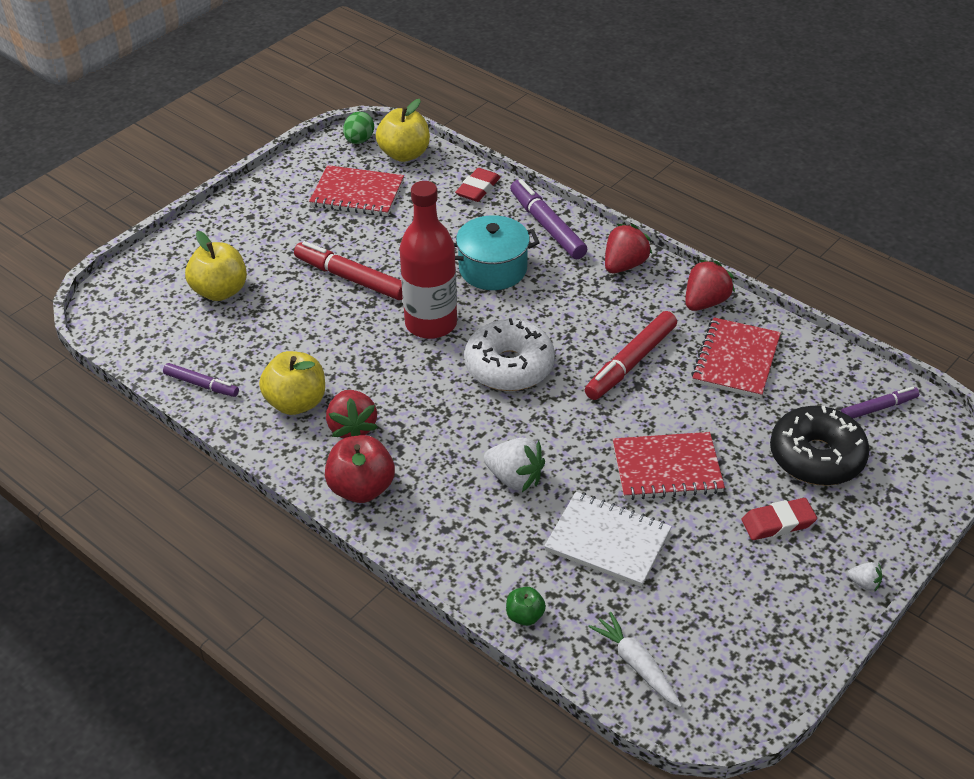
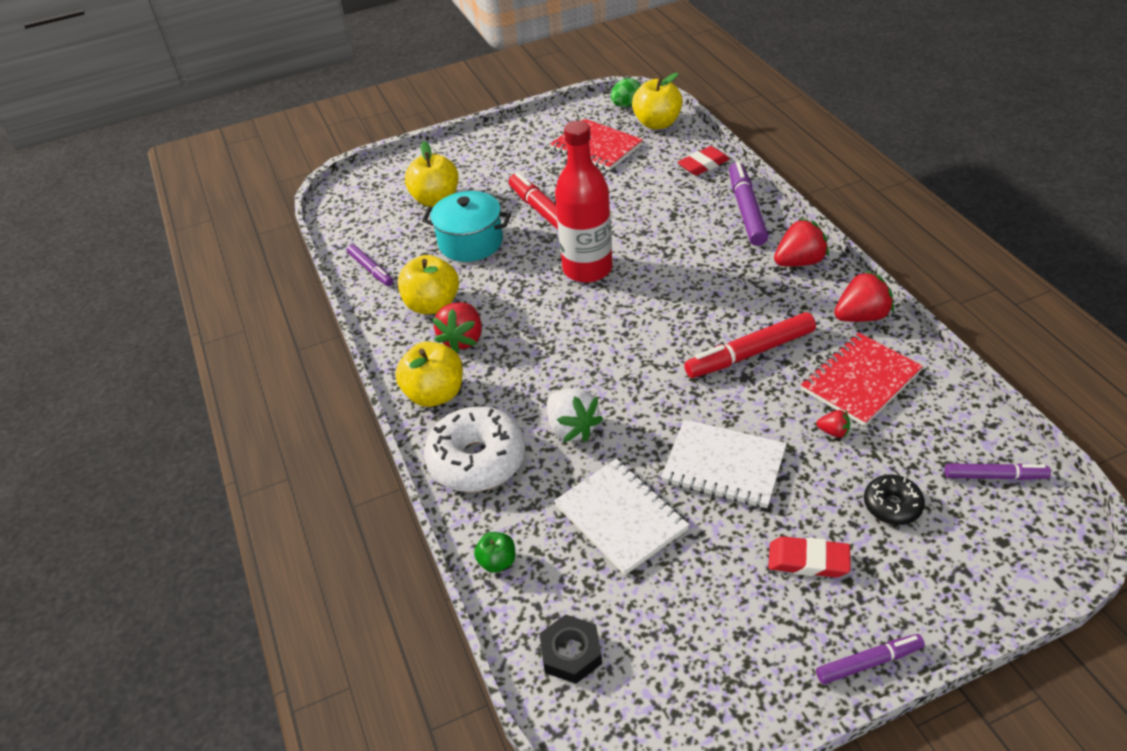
camera: 30 degrees right, 0 degrees up
(361, 488) = (435, 394): red apple -> yellow apple
(493, 269) = (672, 236): turquoise pot -> turquoise pot (470, 242)
(509, 366) = (632, 325): white donut -> white donut (477, 460)
(636, 664) = (571, 653): white carrot -> black nut
(667, 468) = (723, 466): red notebook -> white notebook
(738, 411) = (833, 432): none -> red strawberry
(816, 457) = (892, 505): black donut -> black donut, size x0.53
(864, 583) = (868, 662): white strawberry -> purple marker

